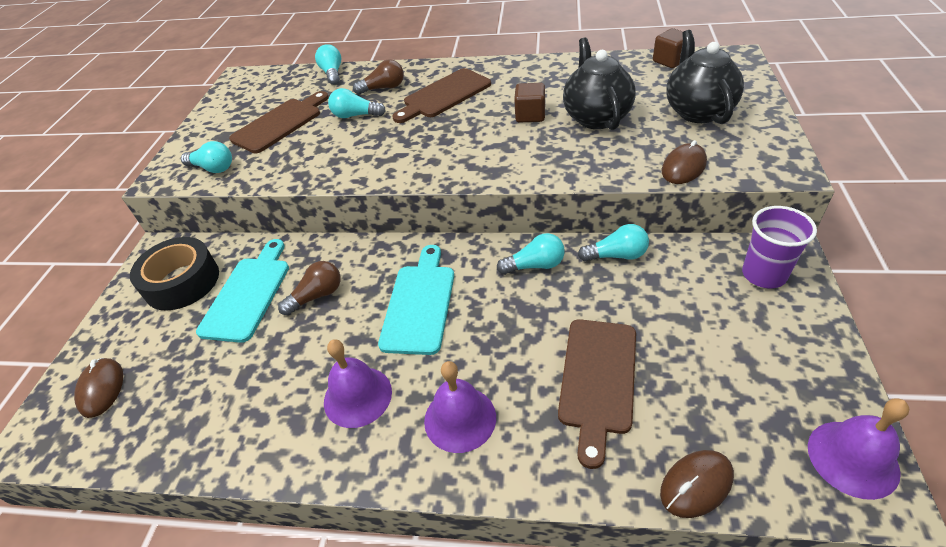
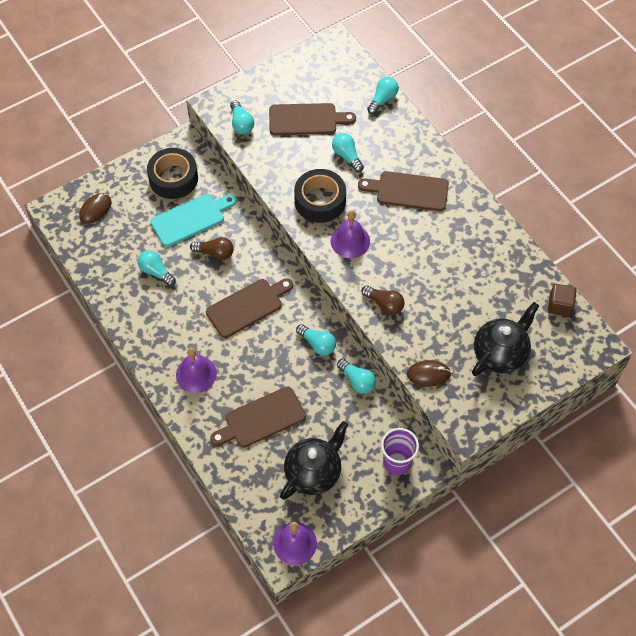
camera: 45 degrees right, 15 degrees up
(266, 372) = (156, 272): none -> turquoise light bulb
(357, 396) = (174, 322): purple bell -> purple bell (350, 241)
(378, 153) = (320, 201): none -> black tape
(383, 88) = (389, 147): brown light bulb -> brown light bulb (384, 304)
(419, 303) = (247, 306): turquoise cutting board -> brown cutting board
(530, 115) = (423, 258): brown cube -> none
(596, 117) = (449, 298): black teapot -> black teapot (314, 473)
(696, 484) = (234, 487): brown mouse -> none

